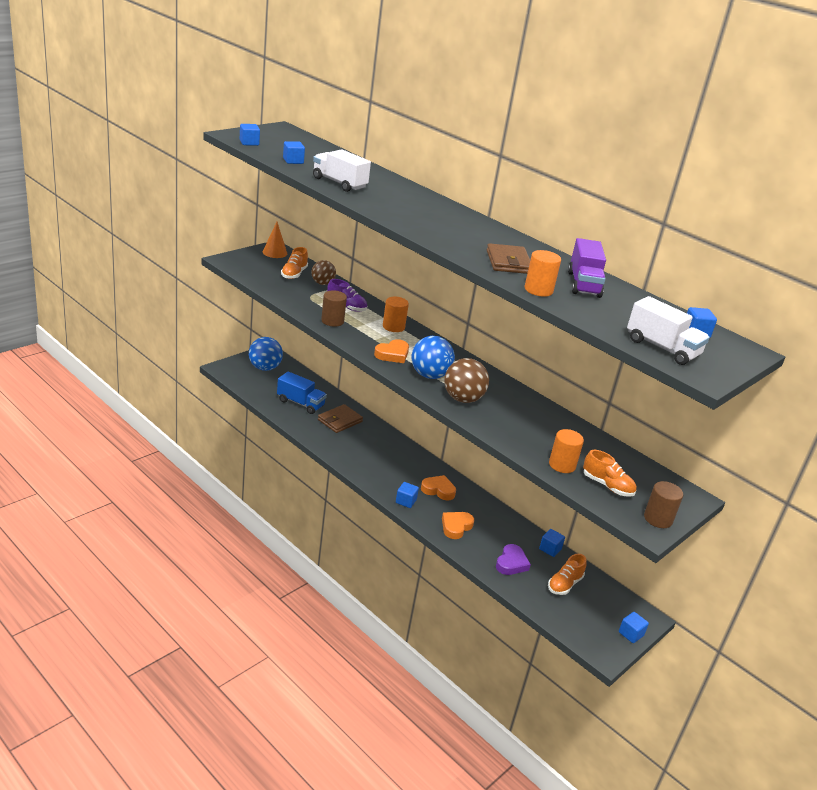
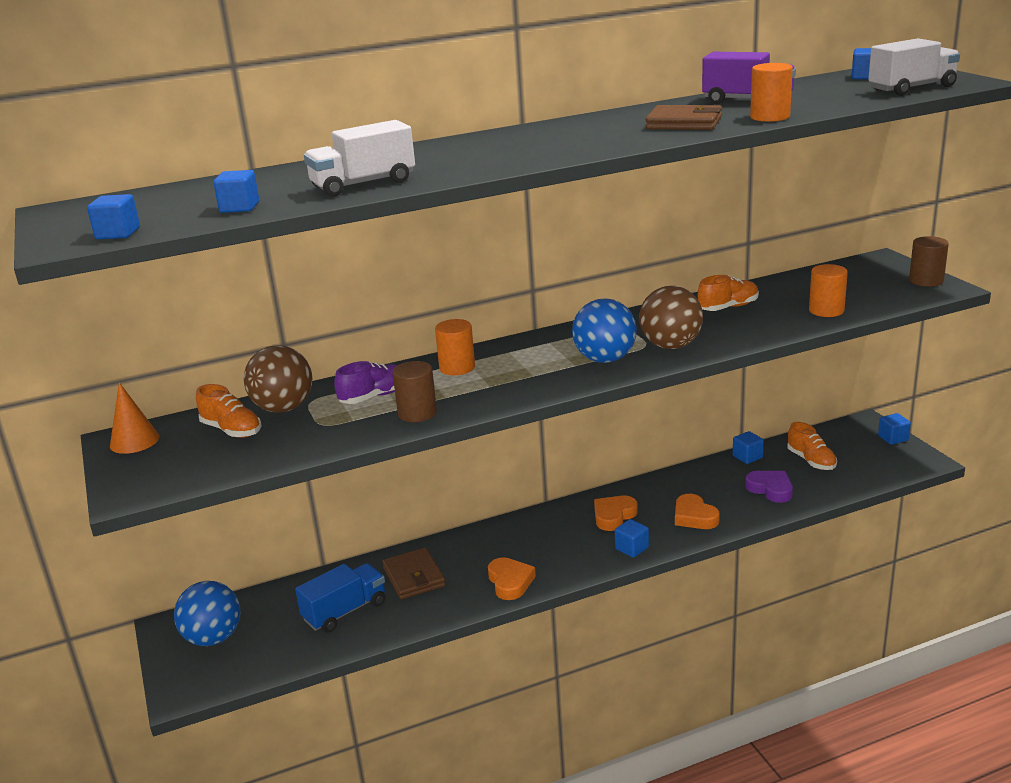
camera: 60 degrees left, 5 degrees down
(322, 283) = (283, 408): brown ball -> brown ball, size x1.52
(392, 354) = (539, 378): orange heart -> orange heart (510, 582)
(607, 486) = (866, 294): orange shoe -> orange shoe (728, 307)

